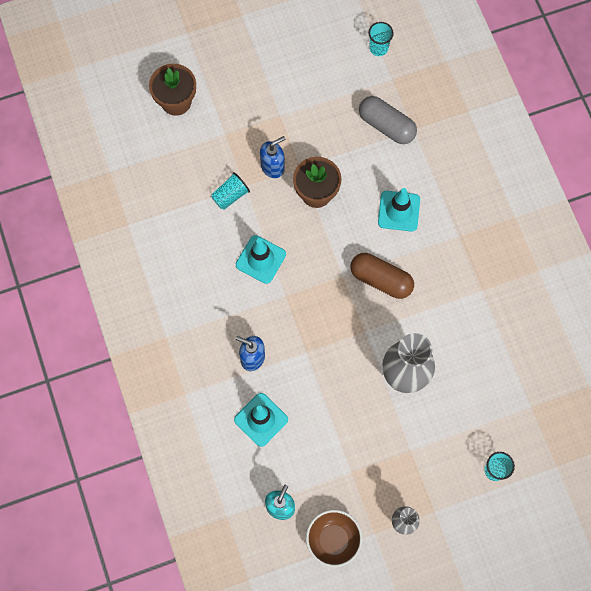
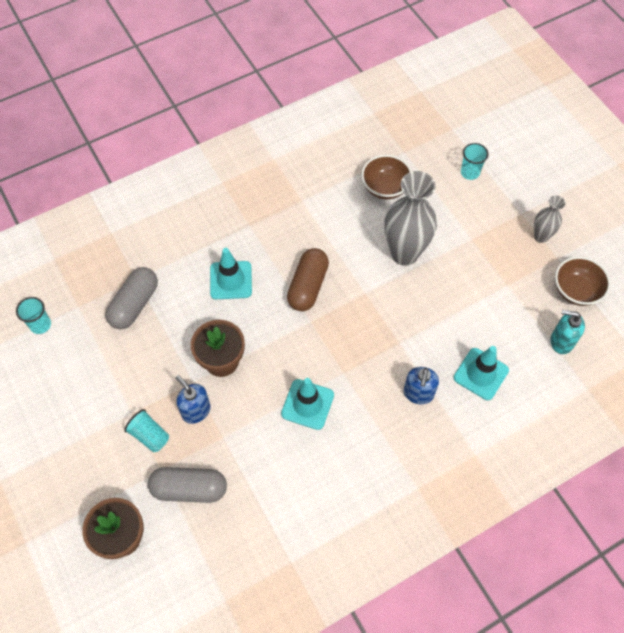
camera: 100 degrees left, 10 degrees down
(205, 154) = (189, 489): none -> grey capsule
(230, 196) = (237, 450): turquoise cup -> turquoise cup (149, 435)
(487, 376) = (385, 187): none -> brown bowl

